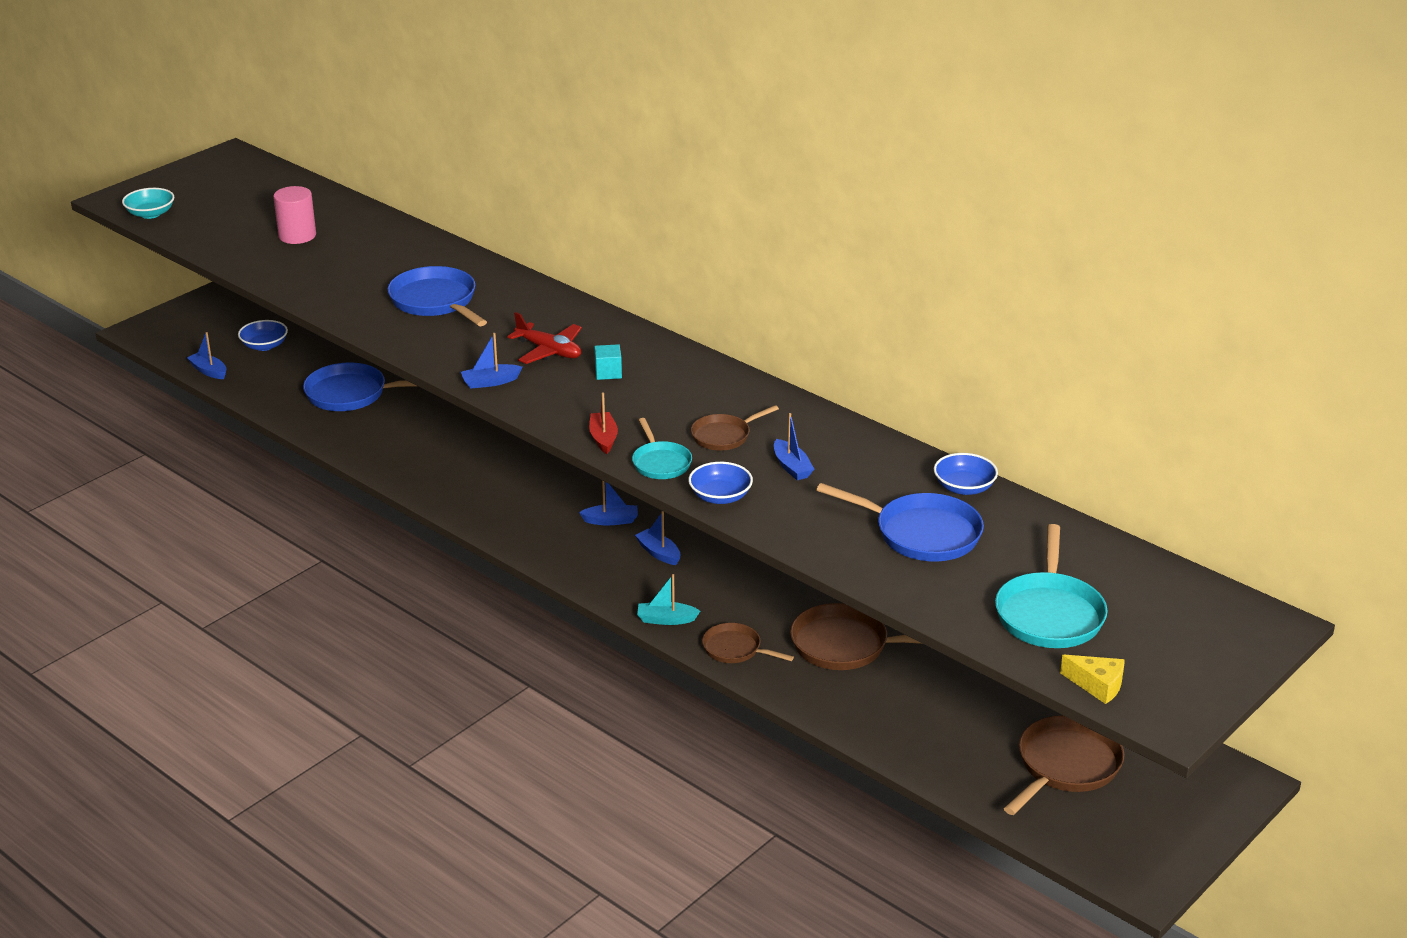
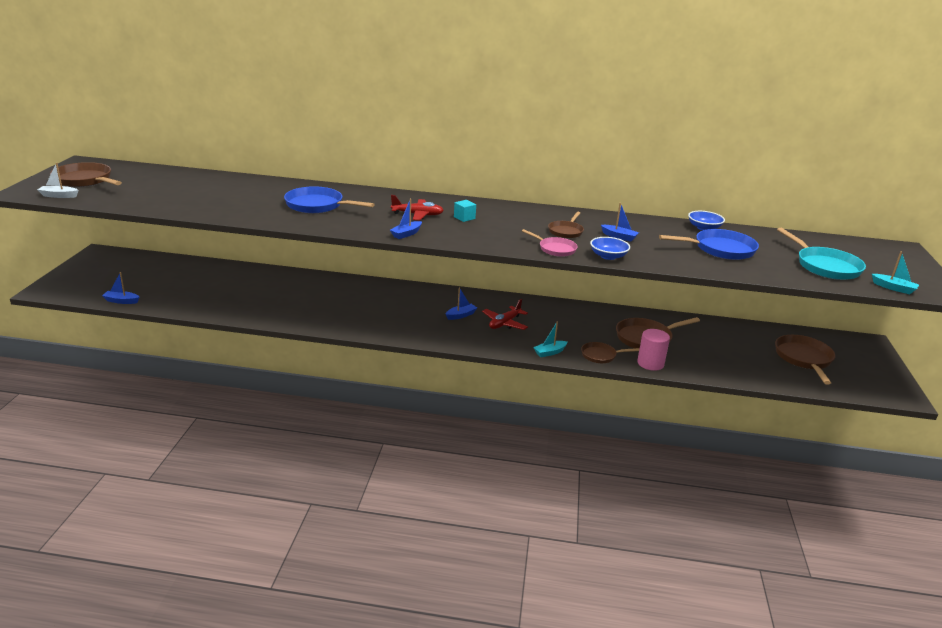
camera: 35 degrees left, 5 degrees down
(150, 214) = (59, 196): turquoise bowl -> white boat
(203, 191) = (85, 180): none -> brown pan
(264, 346) = (146, 280): blue bowl -> none
(297, 236) = (182, 191): pink cylinder -> pink cylinder (650, 363)
(352, 394) = (234, 292): blue pan -> none
(603, 438) = (508, 245): red boat -> none
(658, 553) = (504, 323): blue boat -> red plane
(660, 463) = (555, 249): turquoise pan -> pink pan
(1097, 685) = (893, 288): yellow cheese -> turquoise boat

